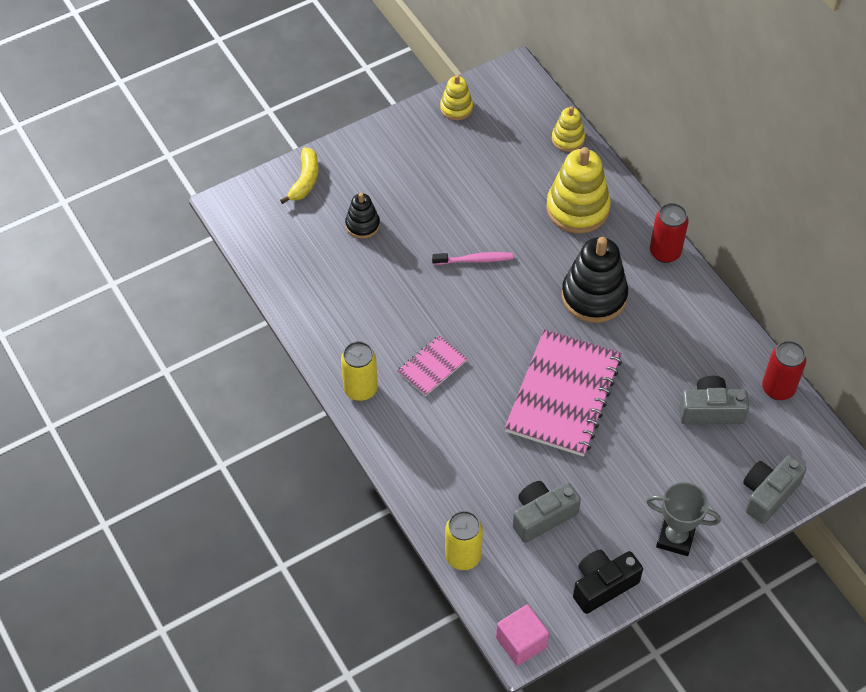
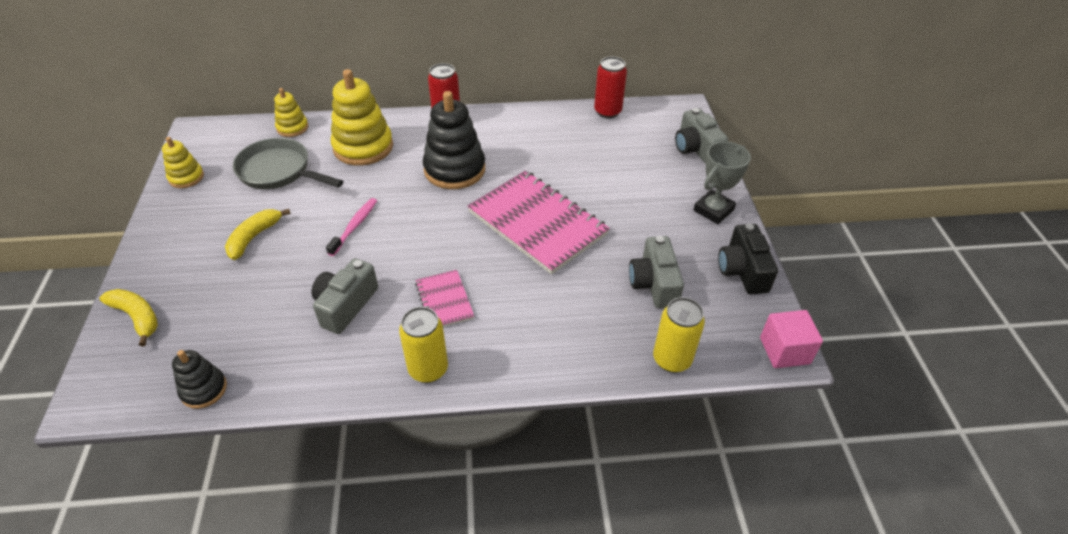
camera: 65 degrees left, 10 degrees down
(362, 225) = (238, 291): black stacking toy -> black stacking toy (204, 389)
(420, 199) = (254, 237): none -> yellow banana
(505, 166) = (279, 171): none -> grey pan
(710, 411) = (606, 149): grey camera -> grey camera (345, 305)

